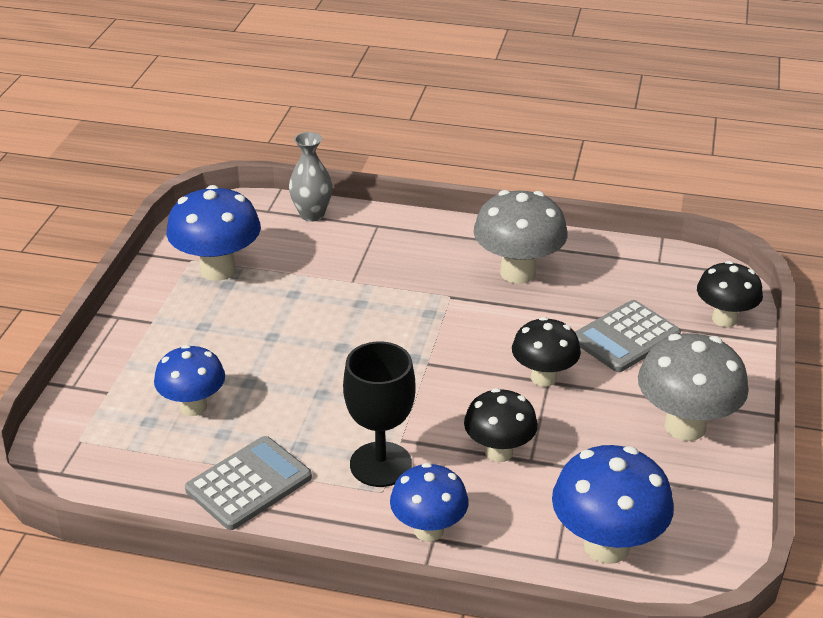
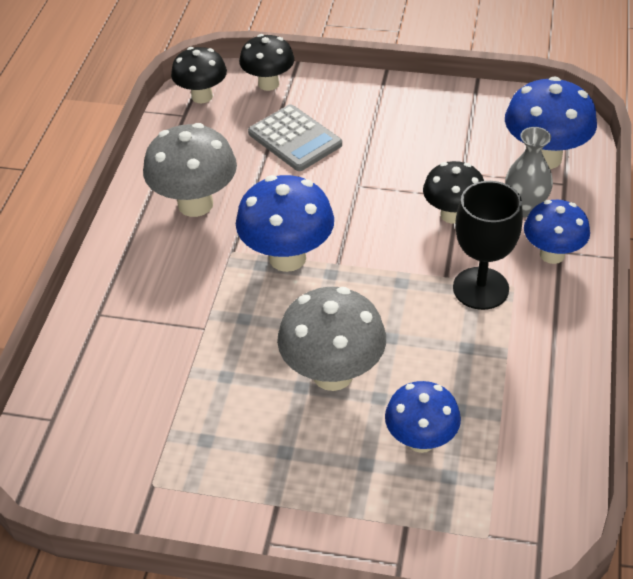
camera: 90 degrees left, 10 degrees up
(218, 270) = (175, 453): blue mushroom -> blue mushroom (287, 258)
(249, 483) = (523, 379): grey calculator -> none
(312, 214) = (68, 375): grey vase -> grey vase (524, 208)
(543, 378) = (353, 188): black mushroom -> black mushroom (202, 96)
(685, 426) = (406, 112): grey mushroom -> grey mushroom (333, 374)

